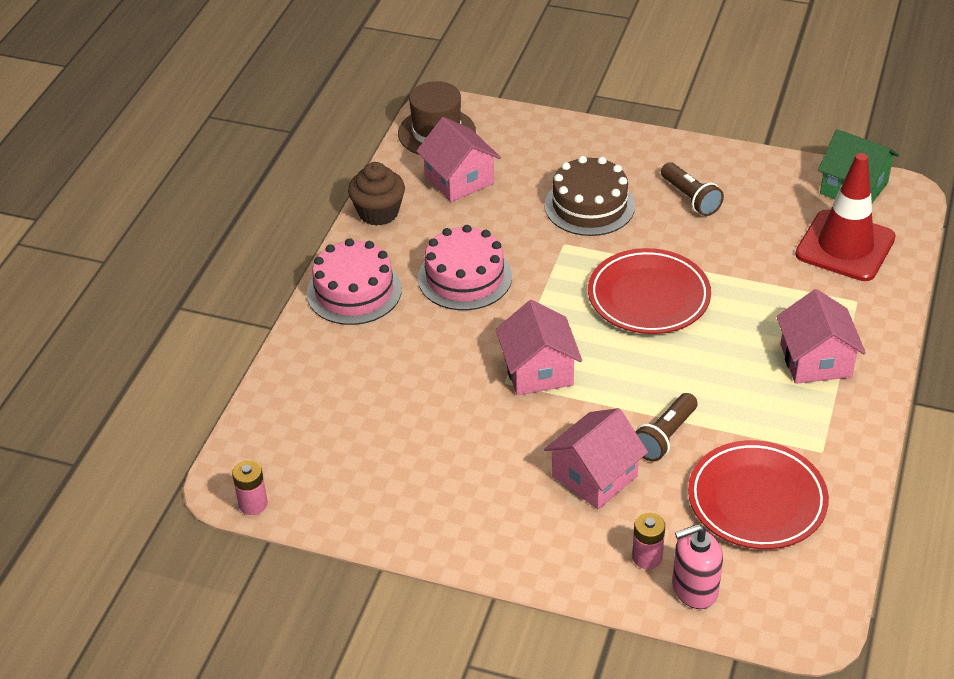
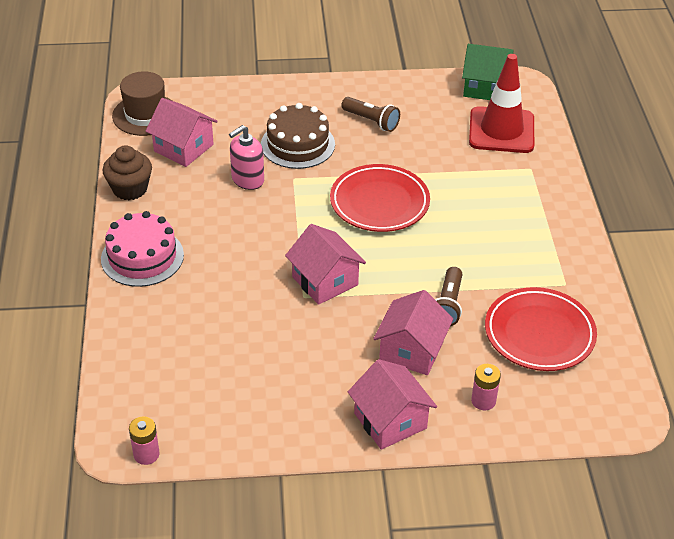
camera: 25 degrees left, 0 degrees up
(465, 277) = (228, 223): pink cake -> none
(694, 589) = (530, 414): pink soap dispenser -> pink soap dispenser (247, 180)
(815, 360) = (525, 219): pink house -> pink house (390, 421)

